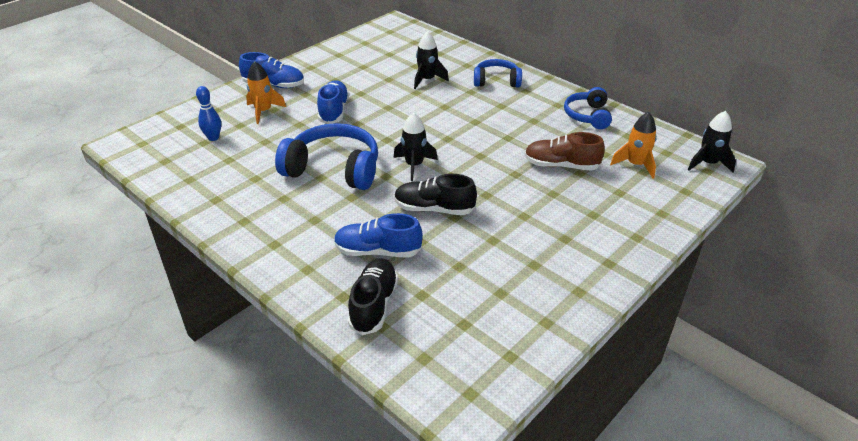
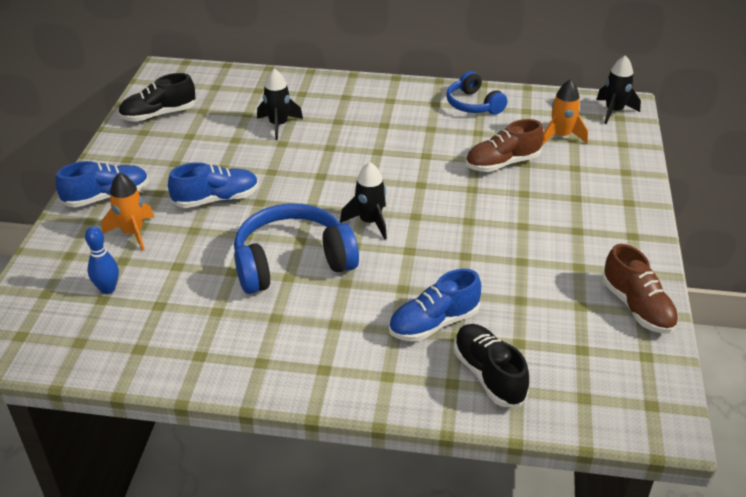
camera: 35 degrees left, 0 degrees up
(334, 111) = (216, 199): blue shoe -> blue shoe turned 105 degrees clockwise
(434, 209) = (438, 257): black shoe -> black shoe (158, 115)
(496, 81) = (351, 100): blue headphones -> none
(547, 317) = (637, 307): none -> brown shoe

